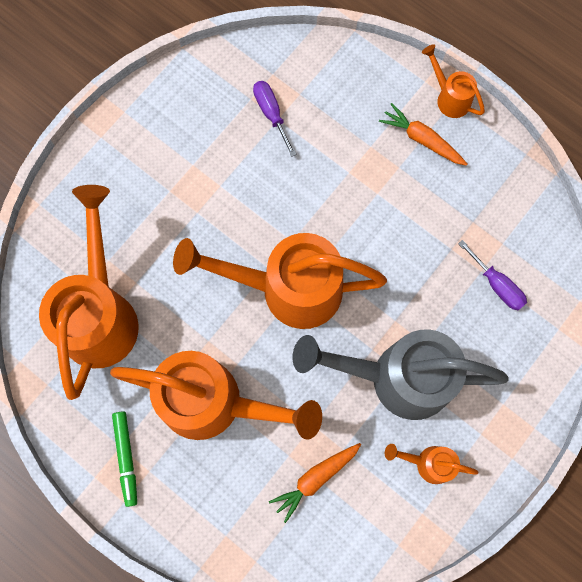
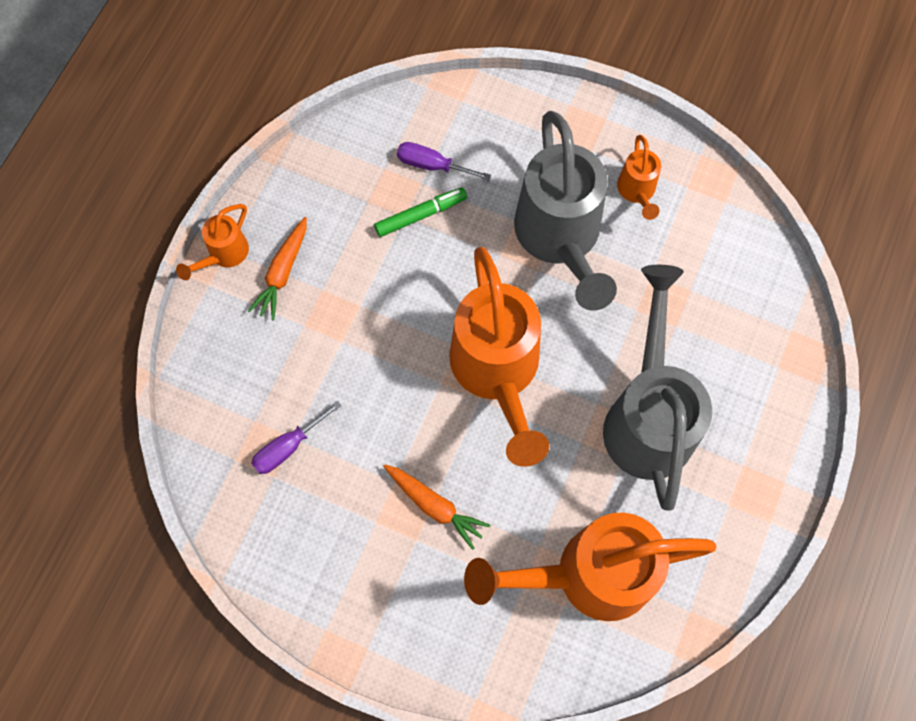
camera: 105 degrees left, 5 degrees down
(126, 458) = (738, 494): green marker -> green marker (421, 215)
(215, 403) = (648, 415): orange watering can -> grey watering can
(315, 479) = (690, 294): orange carrot -> orange carrot (434, 506)
(497, 285) = (432, 165): purple screwdriver -> purple screwdriver turned 105 degrees counterclockwise

